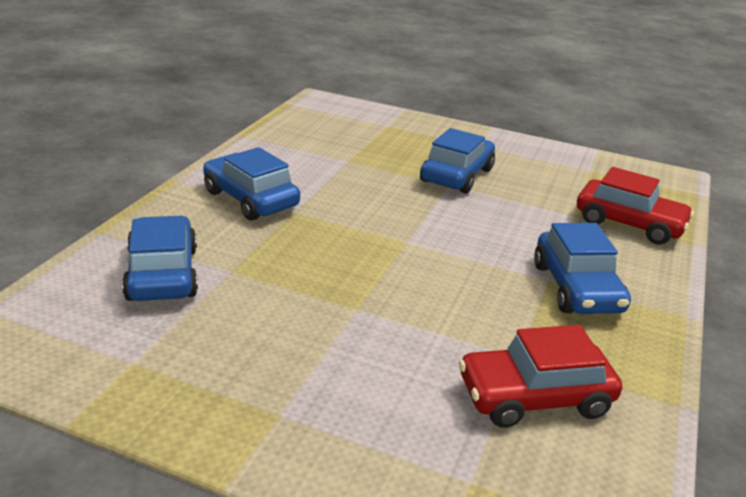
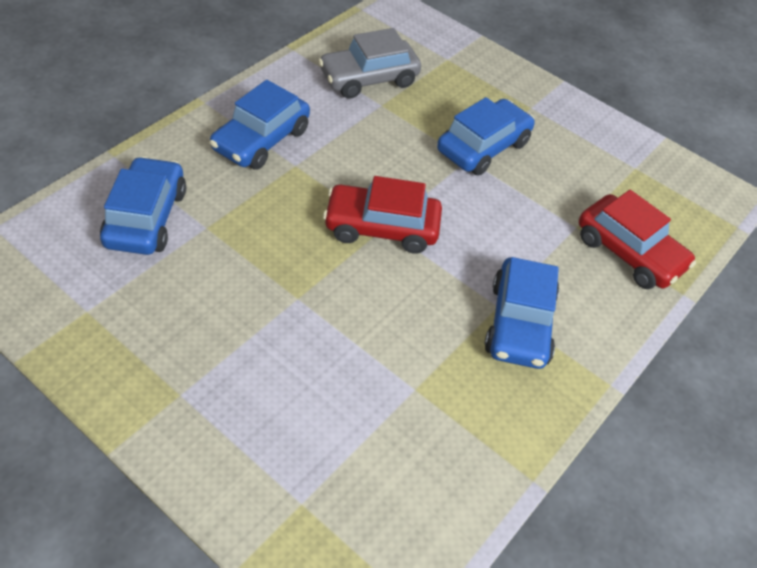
camera: 15 degrees right, 20 degrees up
(250, 199) = (261, 140): blue car -> blue car turned 120 degrees counterclockwise
(326, 146) = (369, 79): none -> grey car
(534, 397) = (403, 436): red car -> red car (381, 228)

